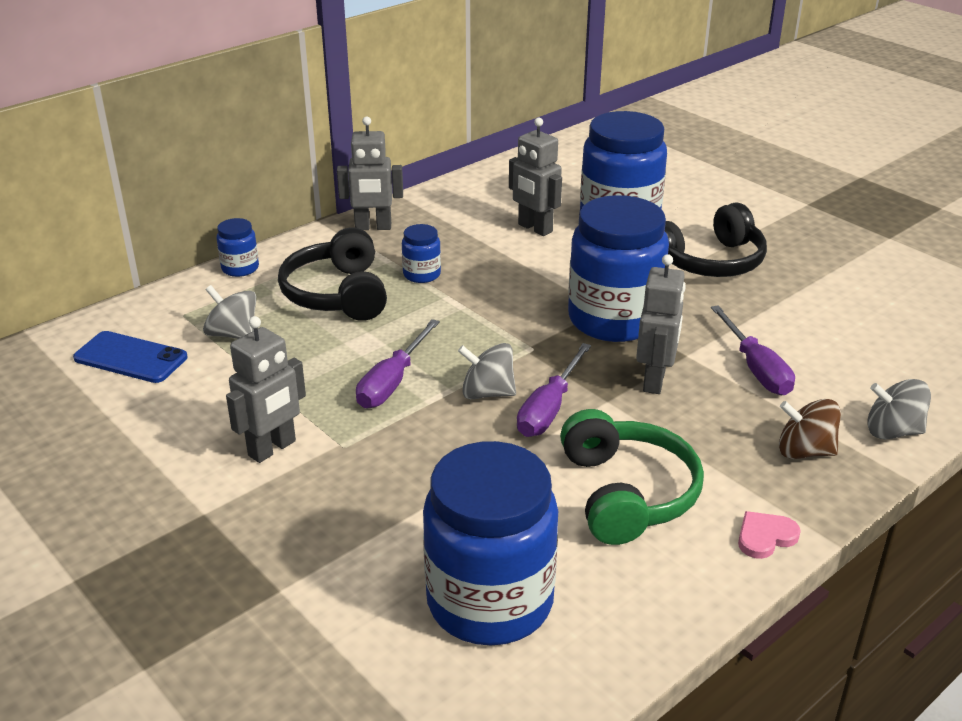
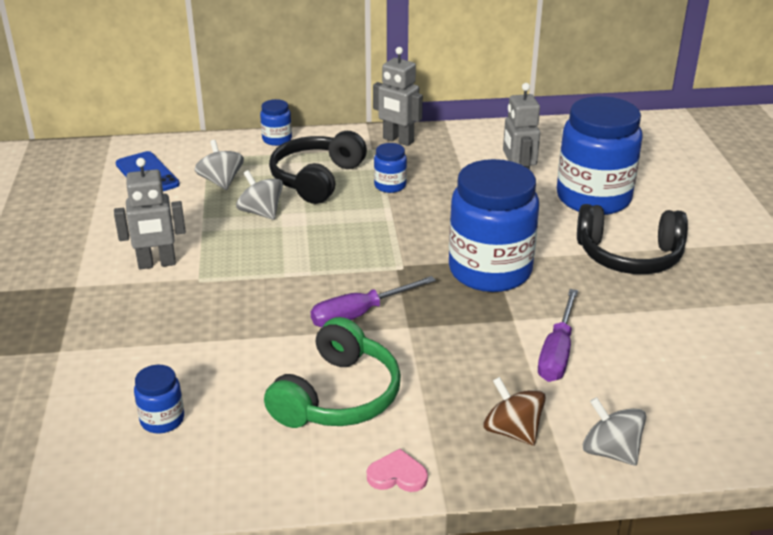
camera: 35 degrees right, 0 degrees up
(392, 382) = (279, 252): purple screwdriver -> none
(487, 393) = (331, 285): grey spinning top -> grey spinning top (261, 212)
(490, 602) = (162, 420): blue jar -> blue jar, size x0.44
(655, 381) = (462, 328): grey robot -> none

